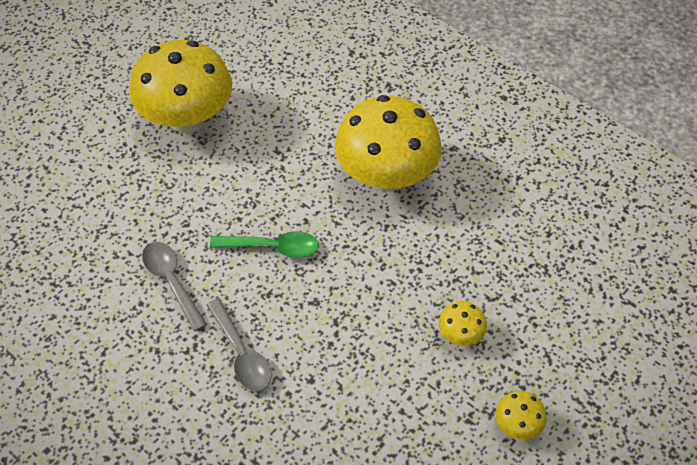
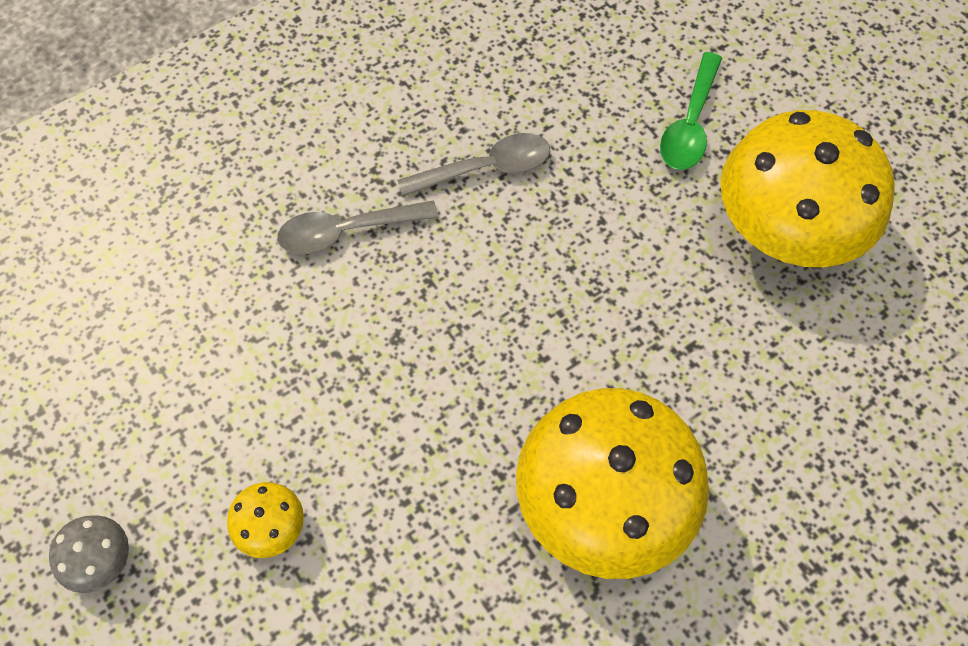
camera: 105 degrees right, 10 degrees up
(272, 247) = (506, 302): green spoon -> green spoon (690, 124)
(517, 425) = (101, 560): yellow mushroom -> grey mushroom

